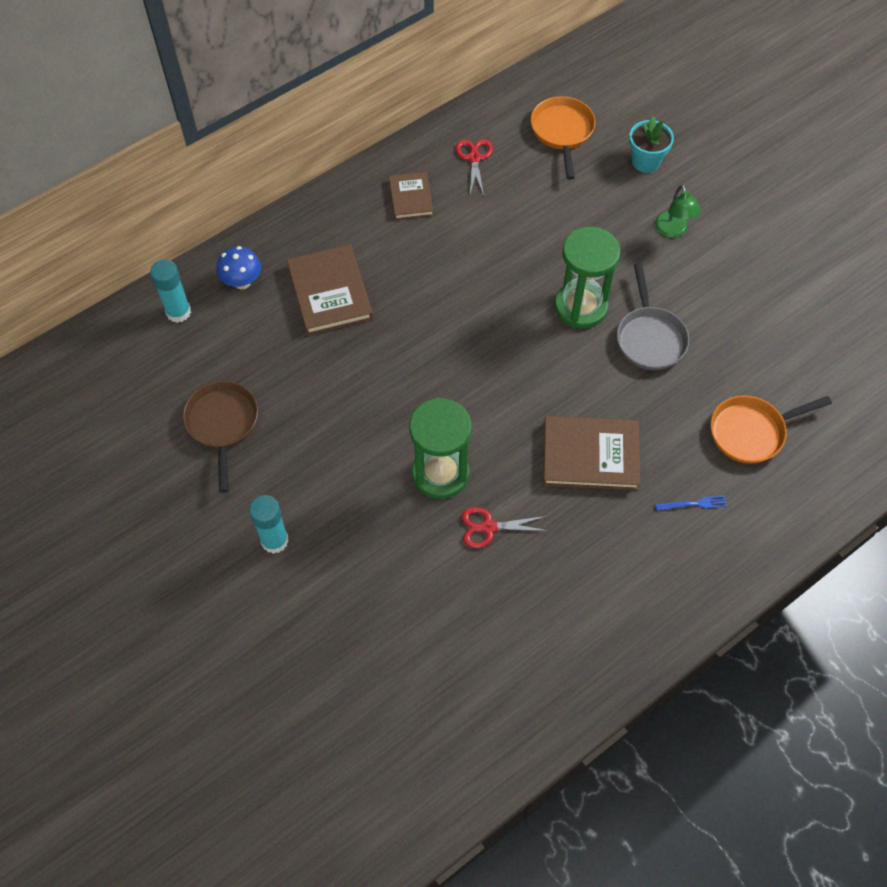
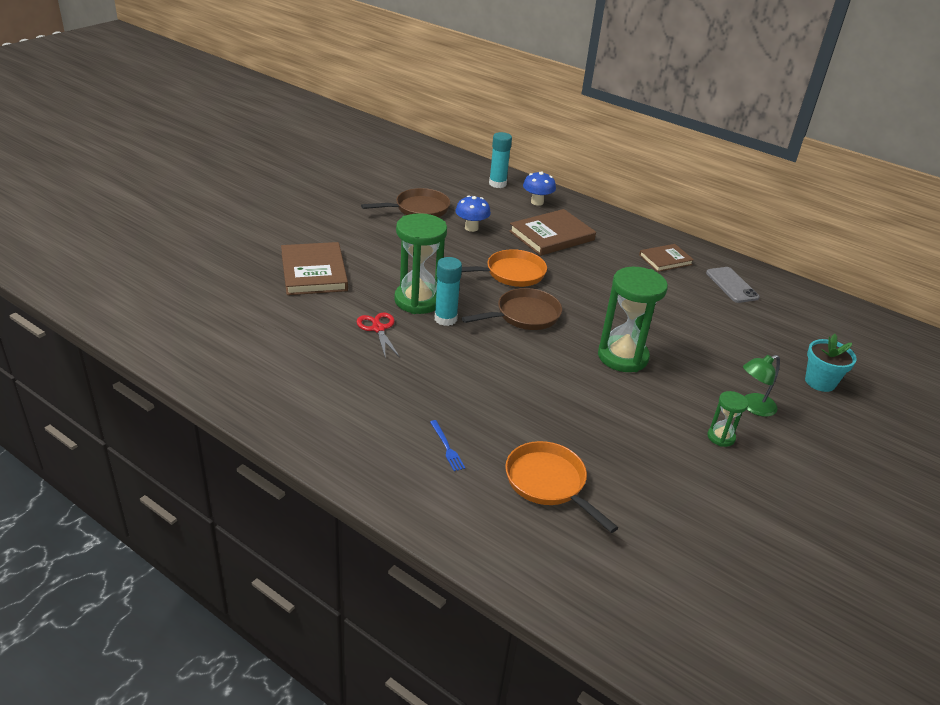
camera: 70 degrees right, 25 degrees down
(274, 540) = (335, 238): turquoise glue stick -> turquoise glue stick (445, 319)
(288, 375) = (471, 228): none -> blue mushroom
(474, 158) = (732, 285): red scissors -> grey phone
(492, 373) = (524, 315): none -> brown pan
(562, 132) = (804, 328): orange pan -> orange pan (511, 274)
(590, 455) = (470, 377): brown book -> brown book (314, 272)
(649, 338) = (617, 402): grey pan -> none
(709, 274) = (721, 437): none -> green hourglass

